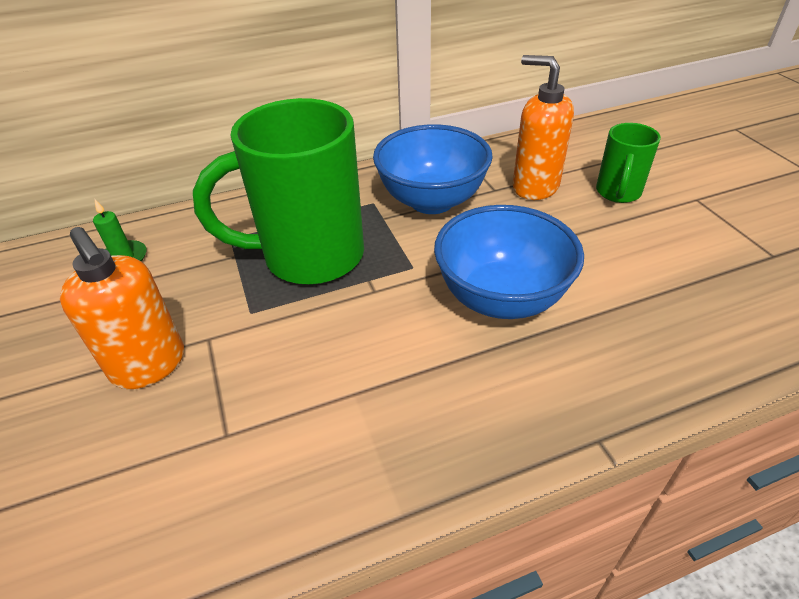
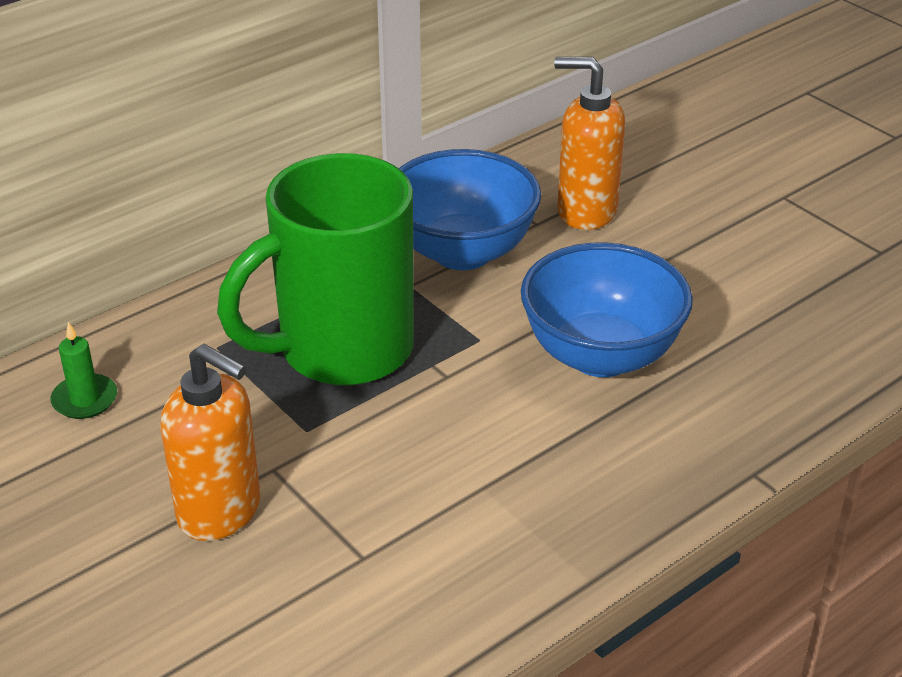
camera: 20 degrees left, 5 degrees down
(618, 193) = (690, 203): green mug -> none

